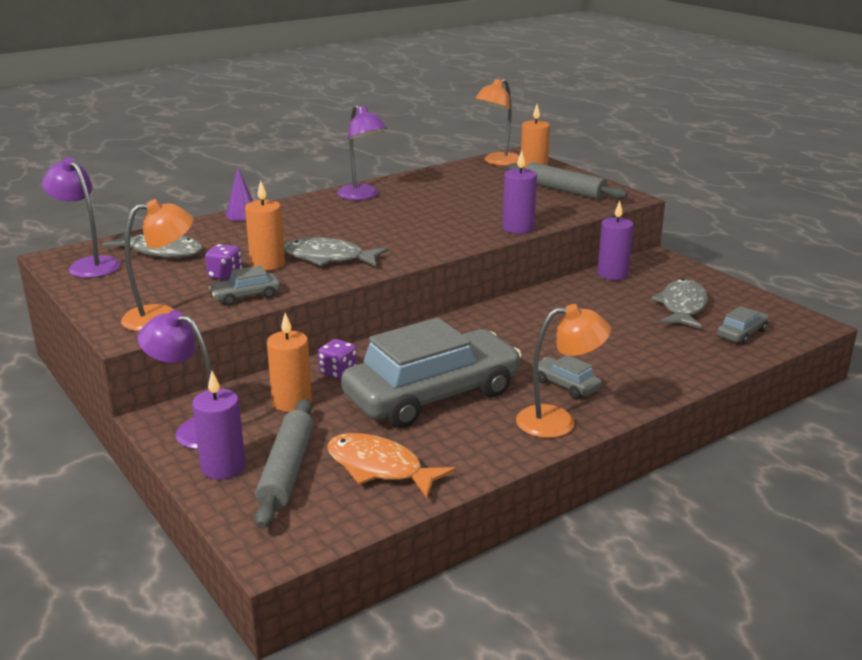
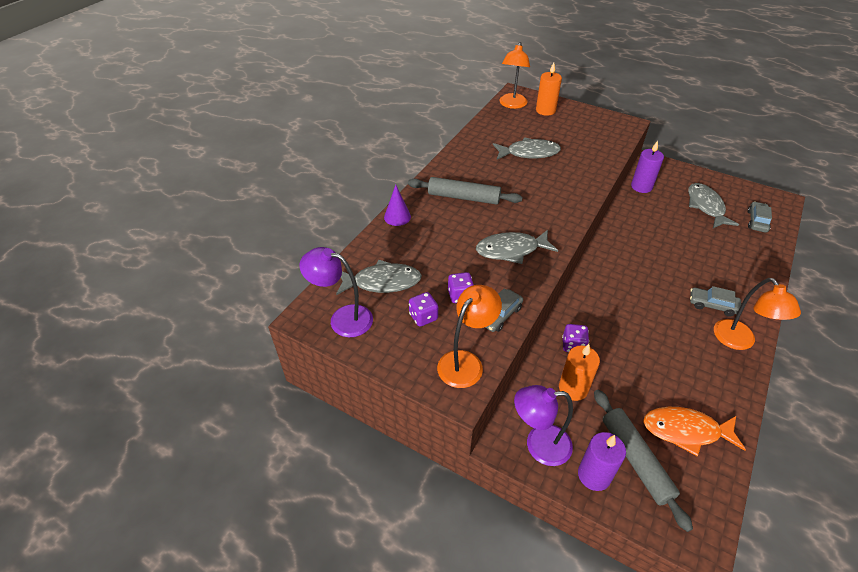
camera: 25 degrees left, 20 degrees up
(166, 280) = (423, 317): none -> purple dice
(267, 264) = (476, 271): orange candle -> none
(362, 196) = (461, 169): purple lamp -> none
(432, 395) = (649, 345): grey car -> none
(461, 198) = (529, 153): none -> grey fish
(518, 228) = (597, 177): purple candle -> none
(558, 421) = (739, 341): orange lamp -> orange lamp turned 105 degrees clockwise
(564, 190) = (583, 126): grey rolling pin -> grey rolling pin (463, 197)

